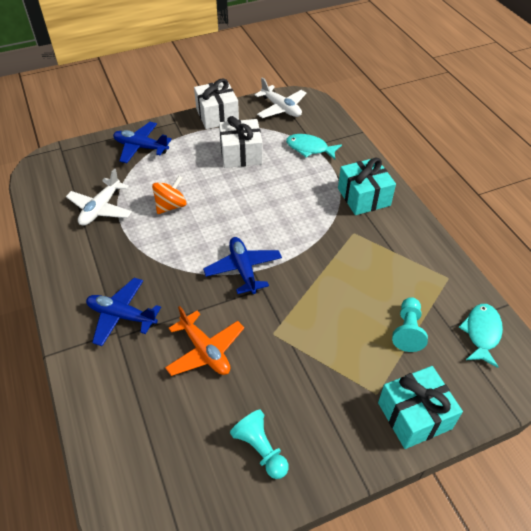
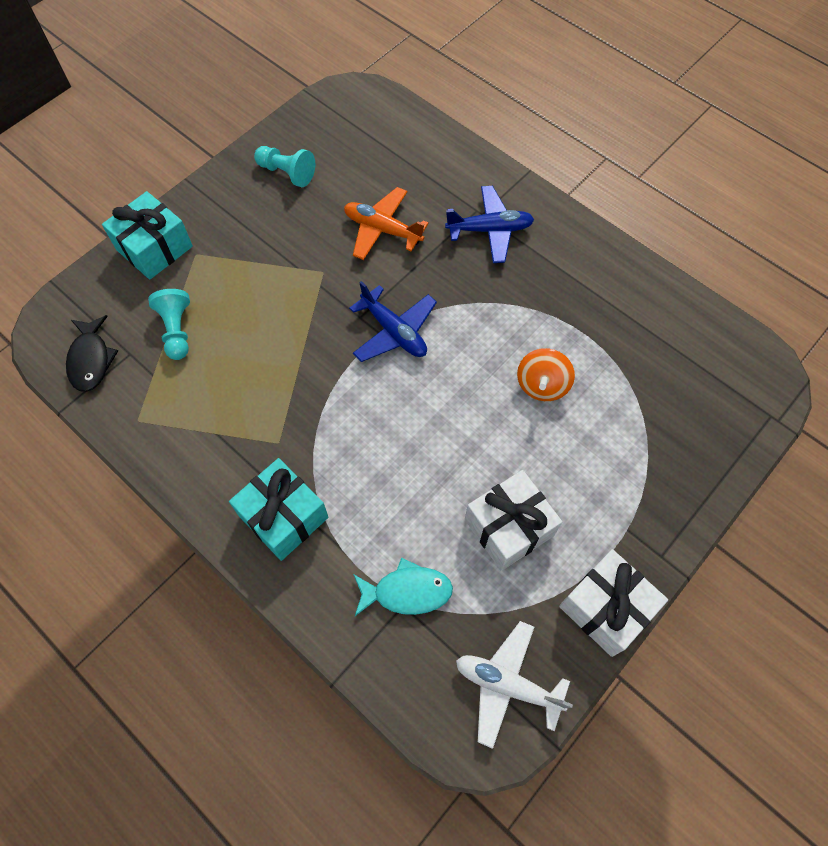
camera: 155 degrees right, 15 degrees up
(101, 208) = (626, 344): white plane -> none
(141, 147) = (667, 473): blue plane -> none
(481, 333) = (91, 360): turquoise fish -> black fish

